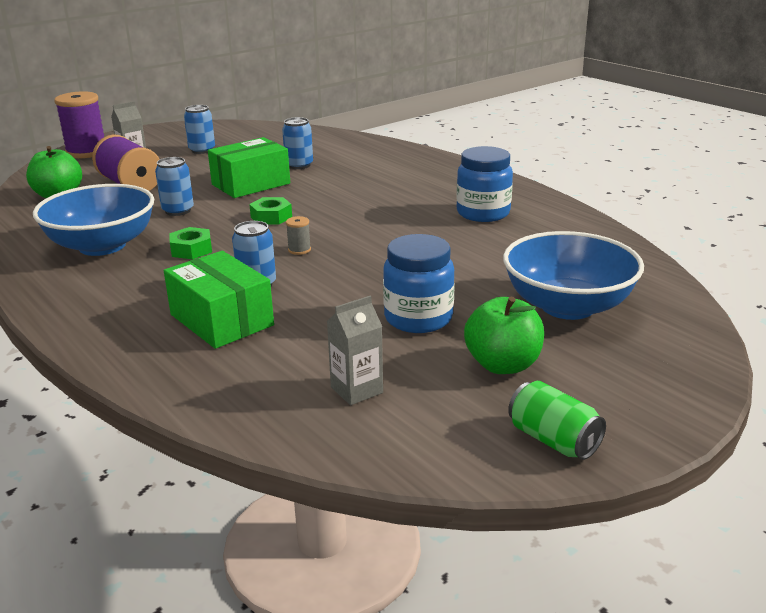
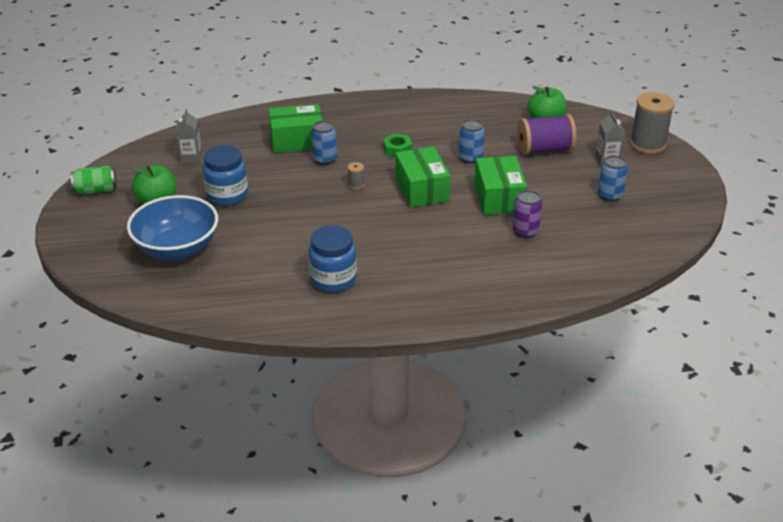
camera: 120 degrees right, 10 degrees up
(86, 152) = (647, 144): purple spool -> grey spool
(102, 246) = (435, 124): blue bowl -> none
(271, 217) = (421, 189): green nut -> green box
(299, 165) = (525, 231): blue can -> purple can

